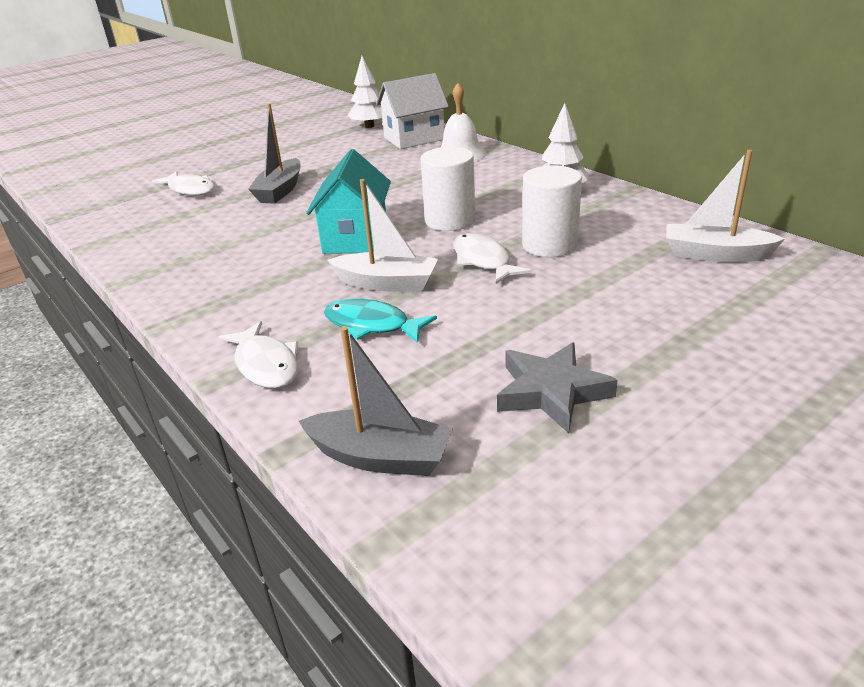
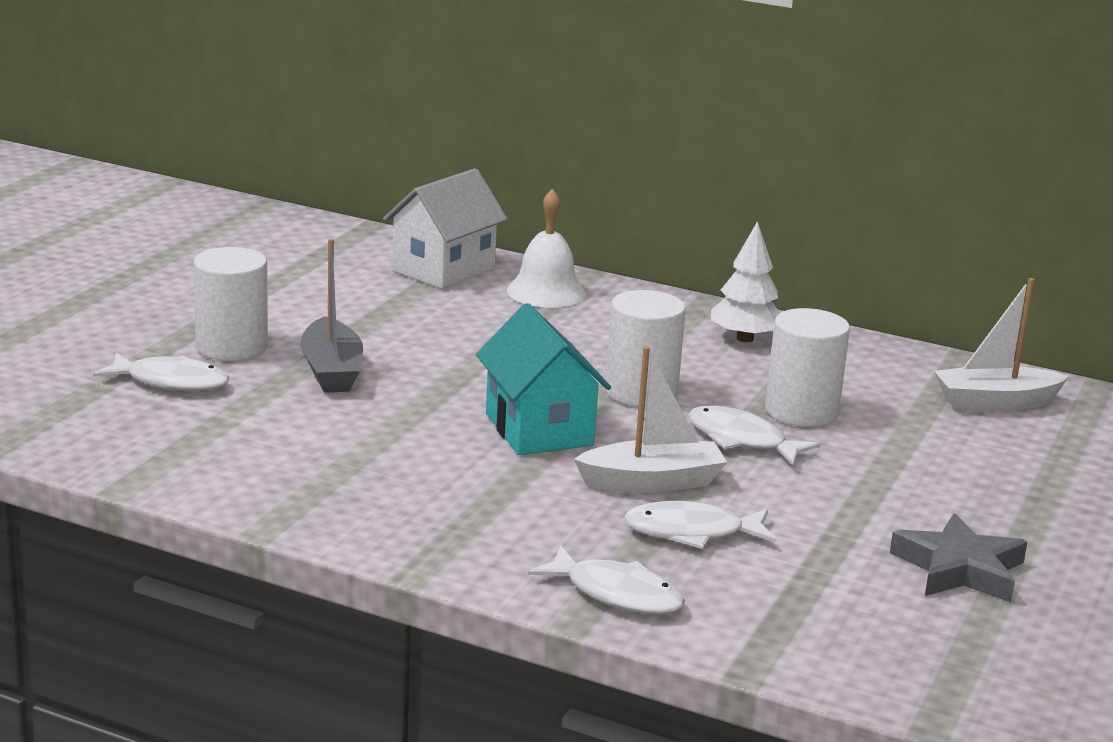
camera: 30 degrees left, 10 degrees down
(246, 173) = (231, 347): none -> white cylinder
(369, 126) = (341, 251): white tree -> none
(371, 325) = (691, 532): turquoise fish -> white fish
(380, 457) = (854, 656): grey boat -> none

